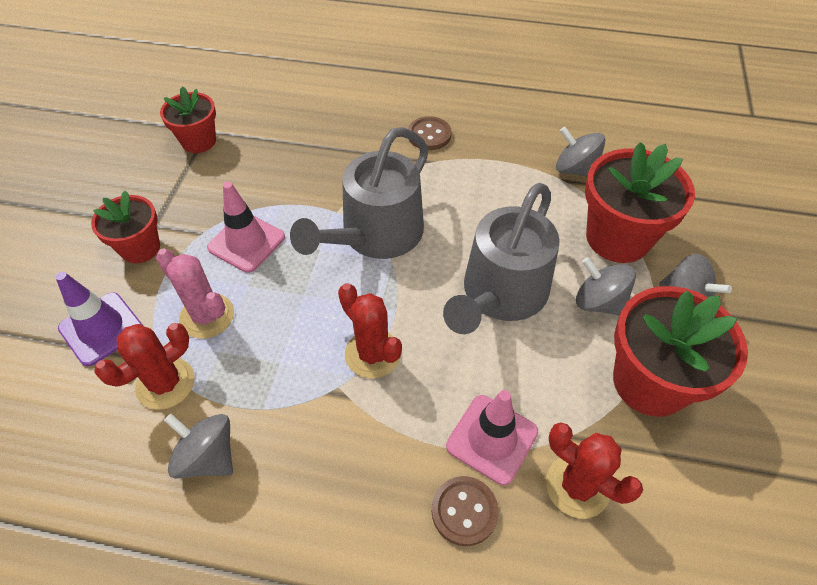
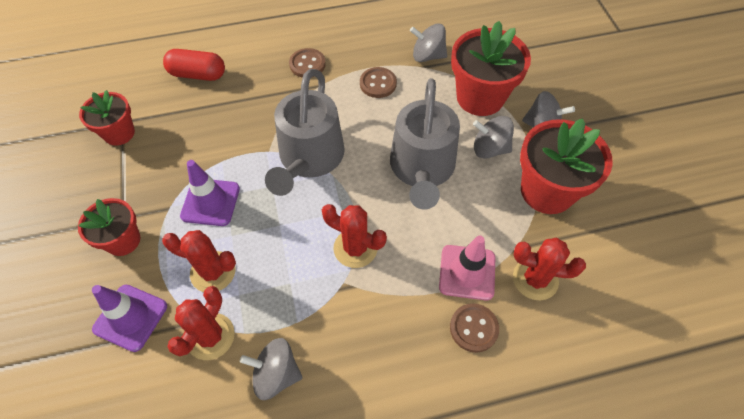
camera: 25 degrees left, 5 degrees up
(207, 316) = (213, 272): pink cactus -> red cactus
(246, 242) = (210, 202): pink traffic cone -> purple traffic cone
(308, 109) = (197, 74): none -> red capsule
(498, 181) = (378, 84): none -> brown button

